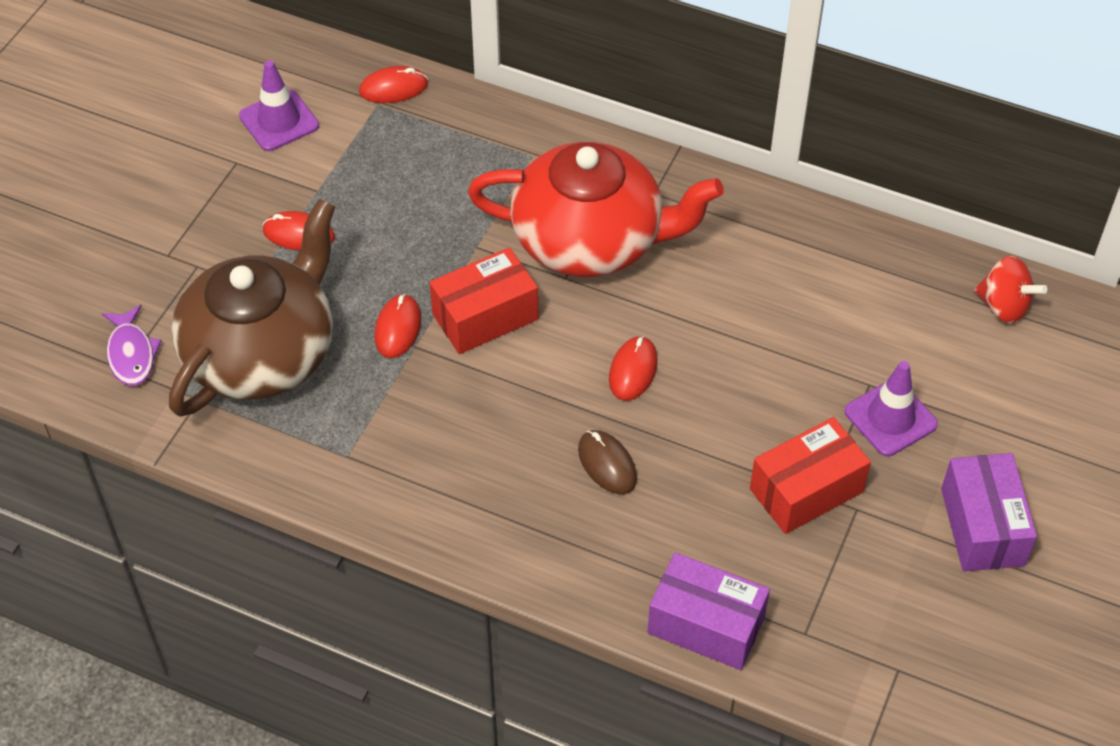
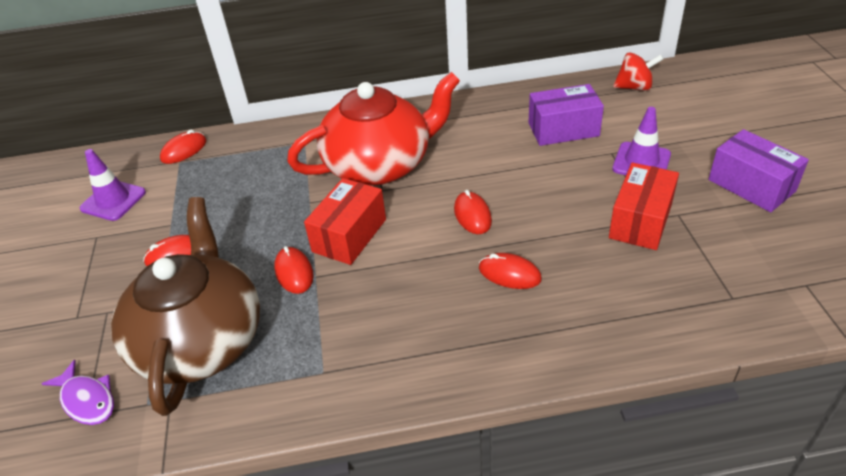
camera: 30 degrees left, 10 degrees down
(607, 464) = (509, 274): brown mouse -> red mouse
(706, 625) = (672, 331): purple box -> purple box (563, 129)

